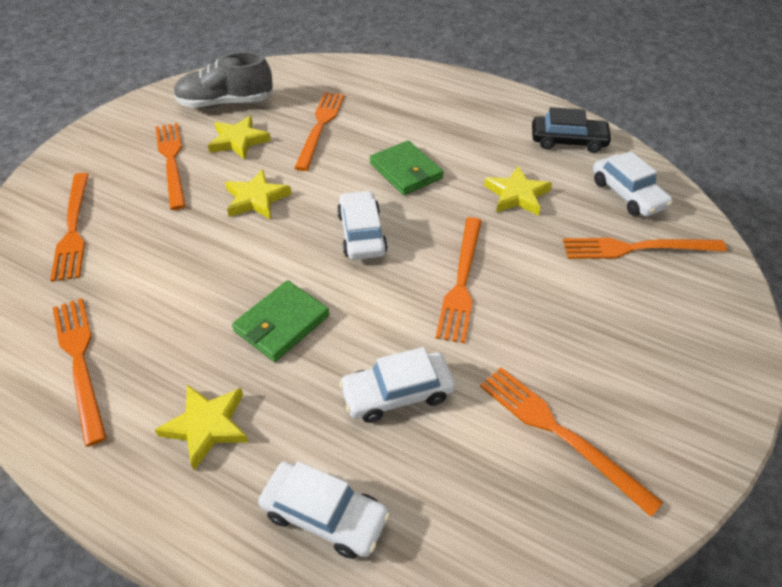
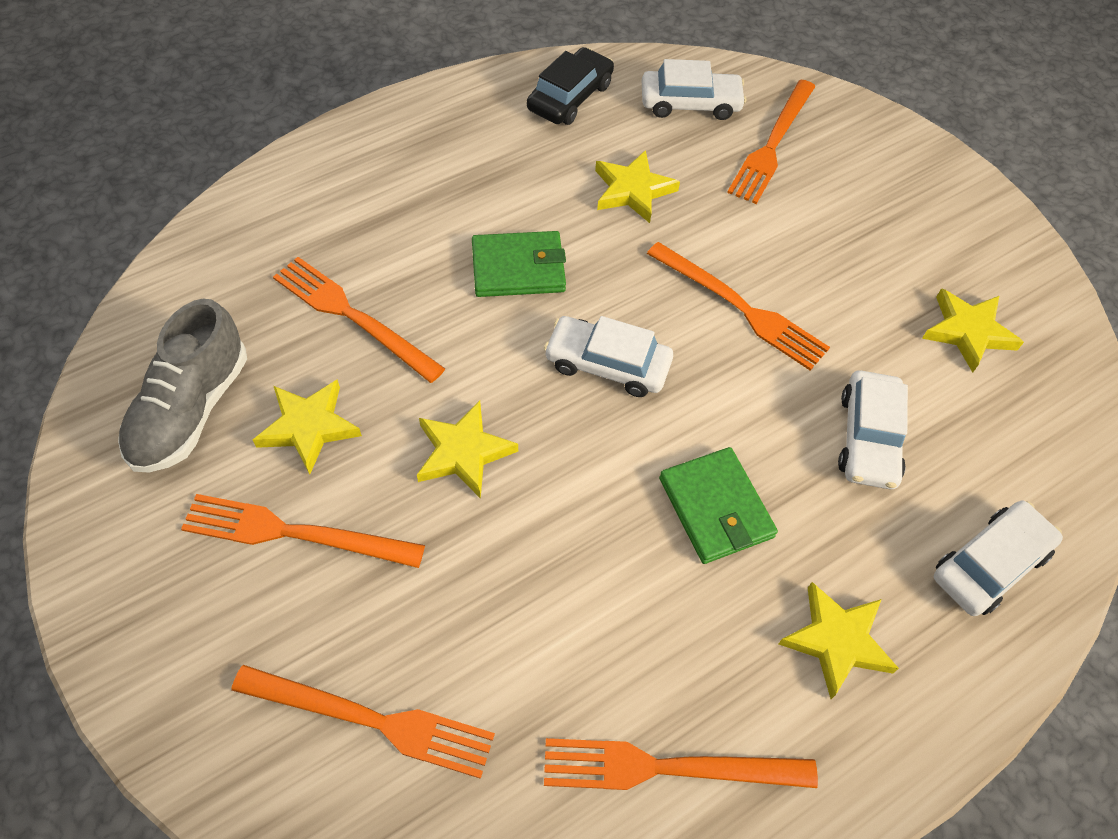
camera: 65 degrees left, 10 degrees up
(559, 433) = (968, 332): orange fork -> yellow star

